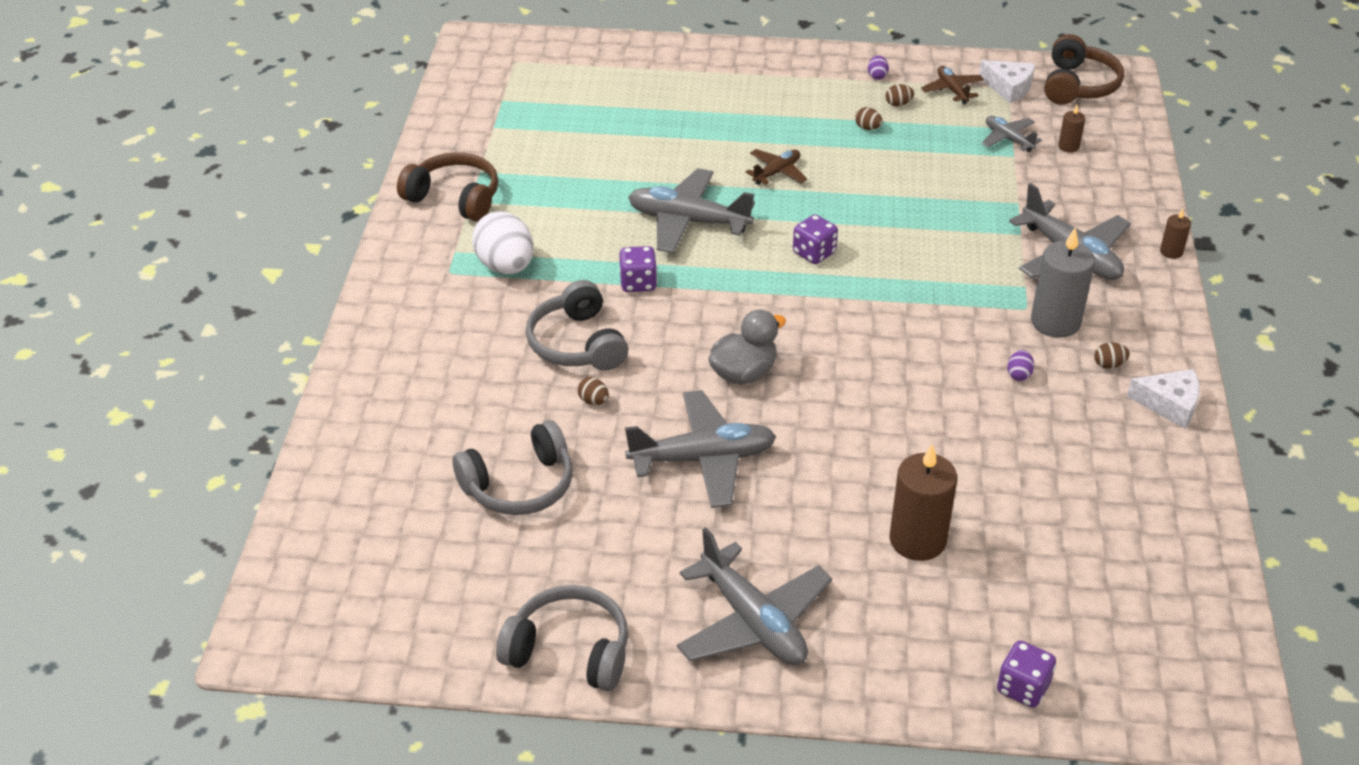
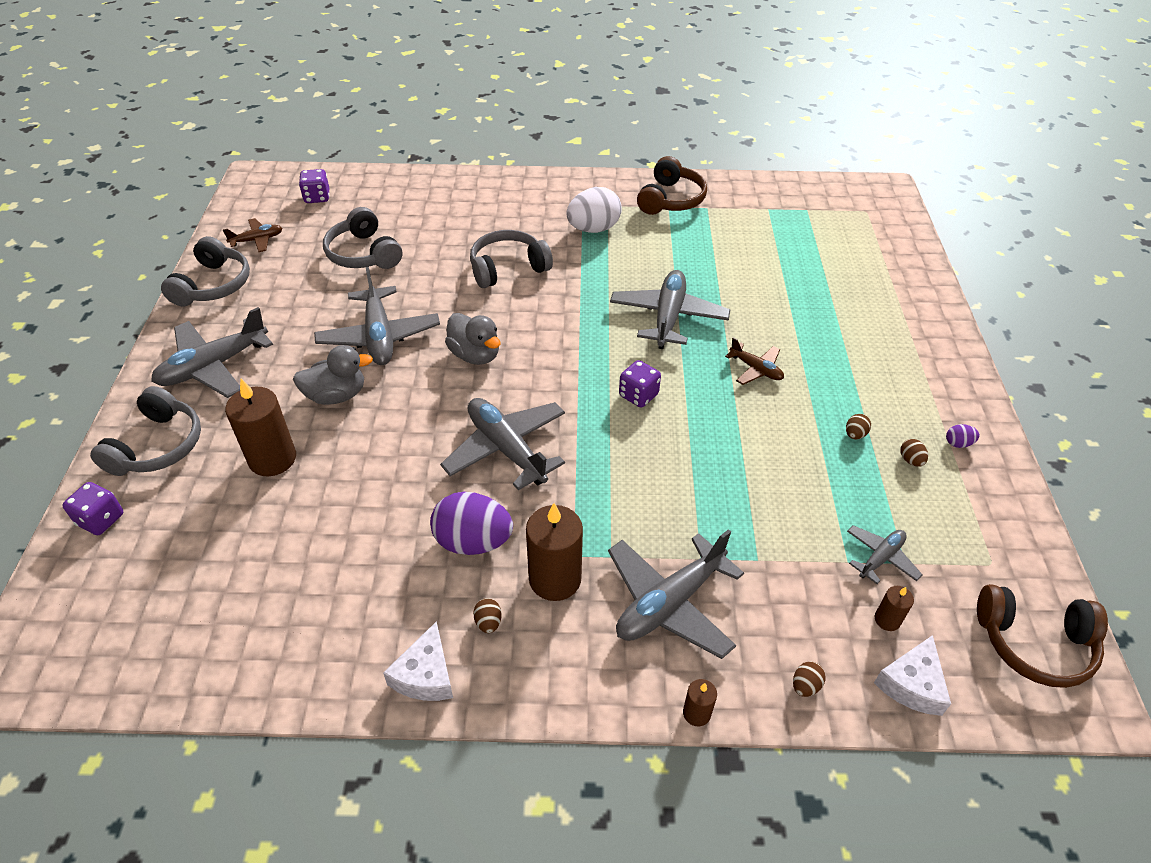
camera: 85 degrees right, 5 degrees up
(593, 401) = (445, 280): brown egg -> brown egg (805, 685)
(638, 283) = (582, 294): purple dice -> purple dice (317, 197)
(811, 492) = (336, 395): none -> grey duck
(894, 350) = (506, 449): none -> grey plane
(901, 655) = (157, 446): none -> grey headphones
(952, 90) = (961, 509): brown plane -> brown plane (257, 240)
(1009, 87) = (993, 565): white cheese -> white cheese (912, 684)
(1019, 374) = (473, 541): purple egg -> purple egg, size x2.37
(1055, 322) = (555, 579): grey candle -> brown candle

